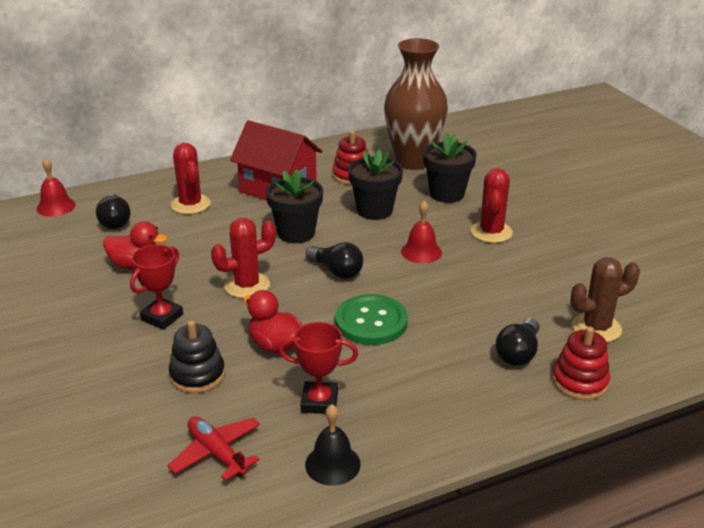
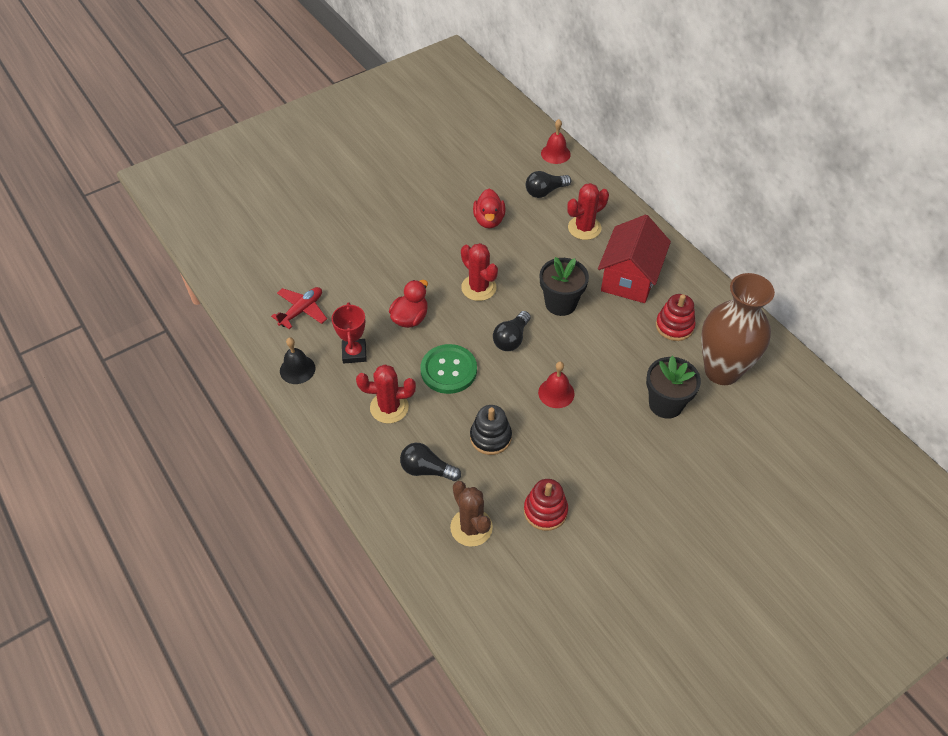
camera: 80 degrees right, 20 degrees up
(162, 317) = (430, 250): red trophy -> none
(197, 375) = (372, 284): black stacking toy -> black stacking toy (490, 437)
(374, 210) = (615, 351): black flower pot -> none
(491, 232) = (605, 444): red cactus -> red cactus (389, 407)
(579, 381) = (398, 512): red stacking toy -> red stacking toy (545, 511)

